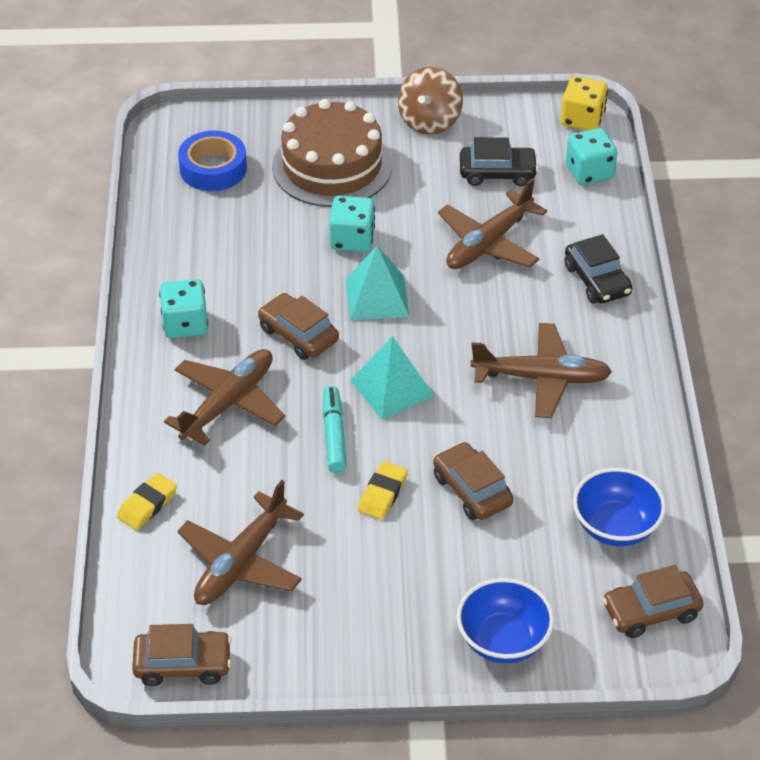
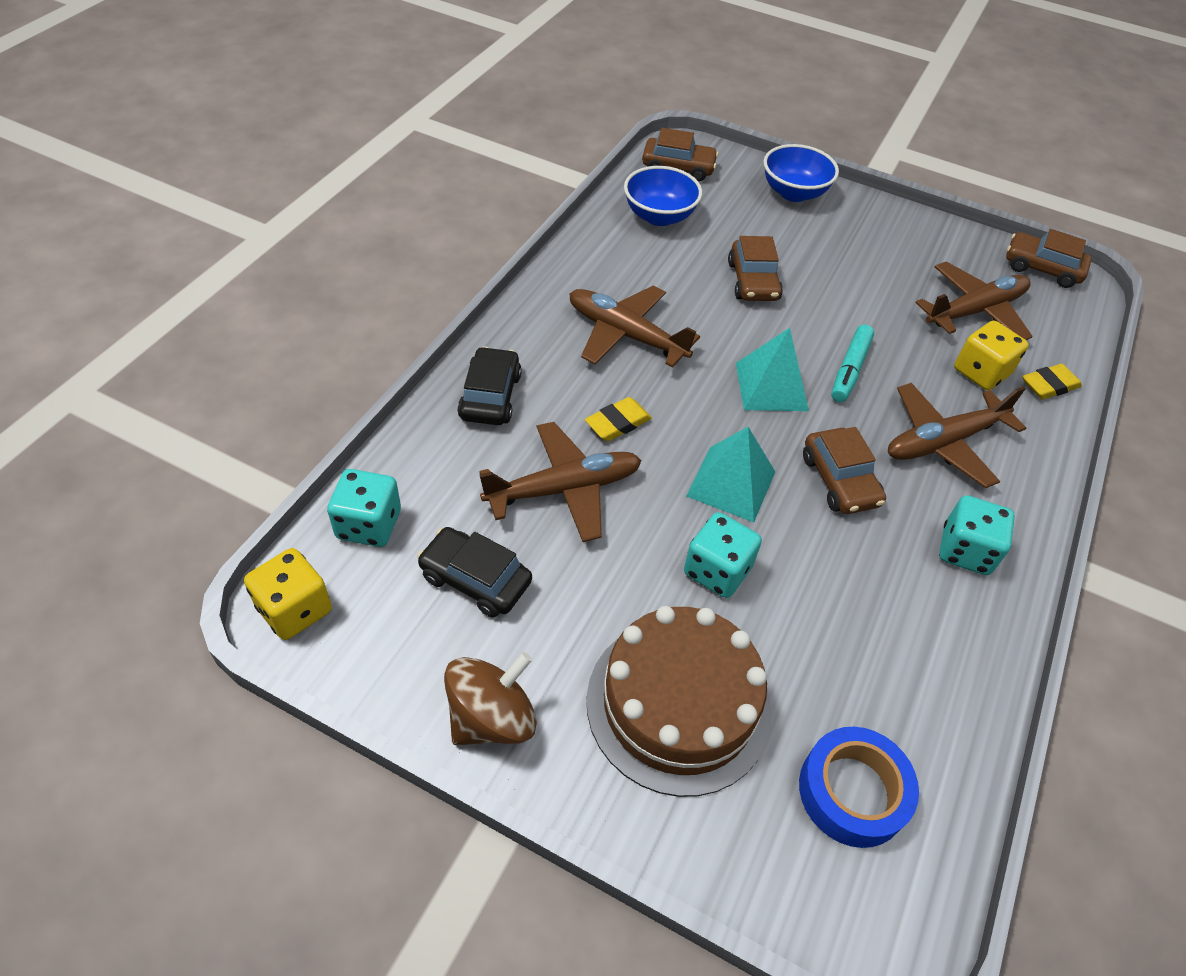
camera: 155 degrees left, 5 degrees up
(215, 489) = (981, 372): none -> yellow dice
(382, 494) = (830, 309): yellow eraser -> yellow eraser (618, 423)

